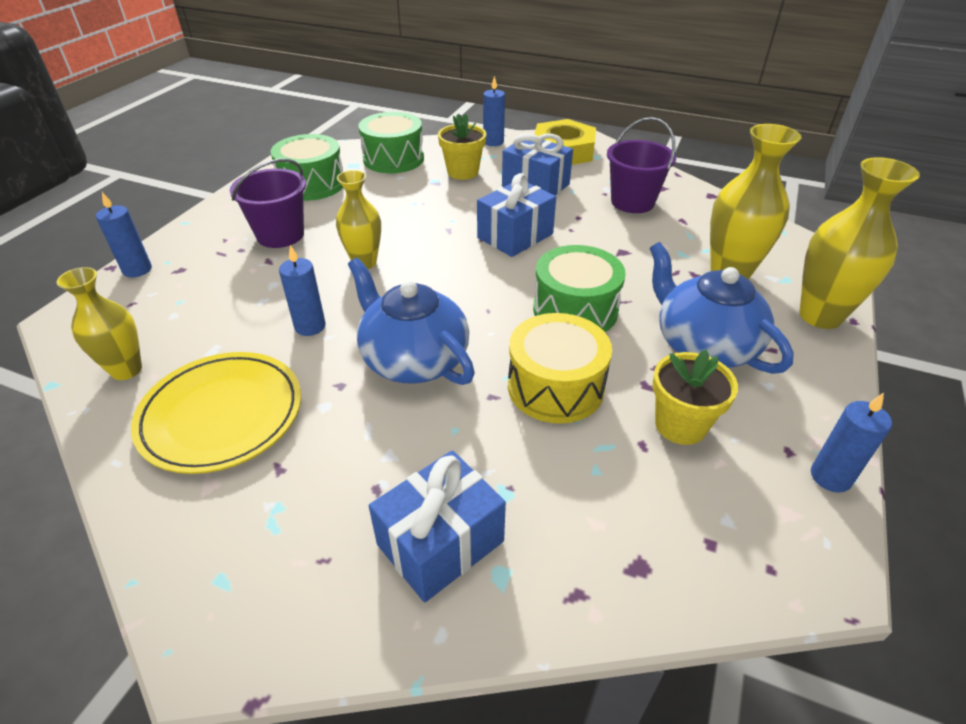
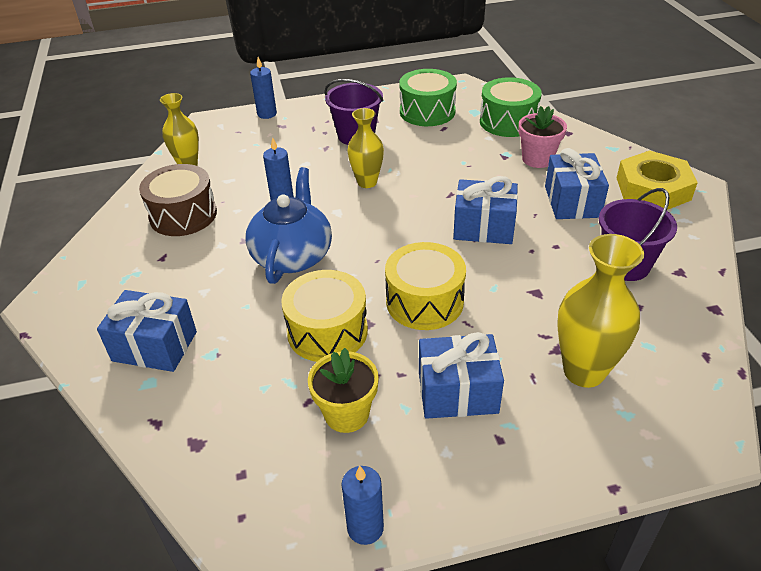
camera: 55 degrees right, 0 degrees up
(222, 415) = (183, 215): yellow plate -> brown drum
(463, 172) = (537, 159): yellow flower pot -> pink flower pot
(493, 142) = (607, 148): blue candle -> none
(575, 310) = (424, 301): green drum -> yellow drum
(704, 345) = (457, 392): blue teapot -> blue gift
(820, 316) = (591, 459): yellow vase -> none

